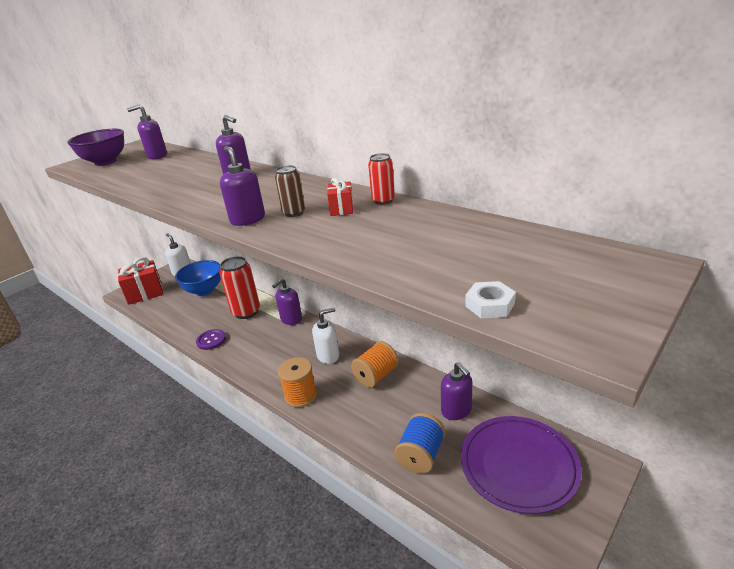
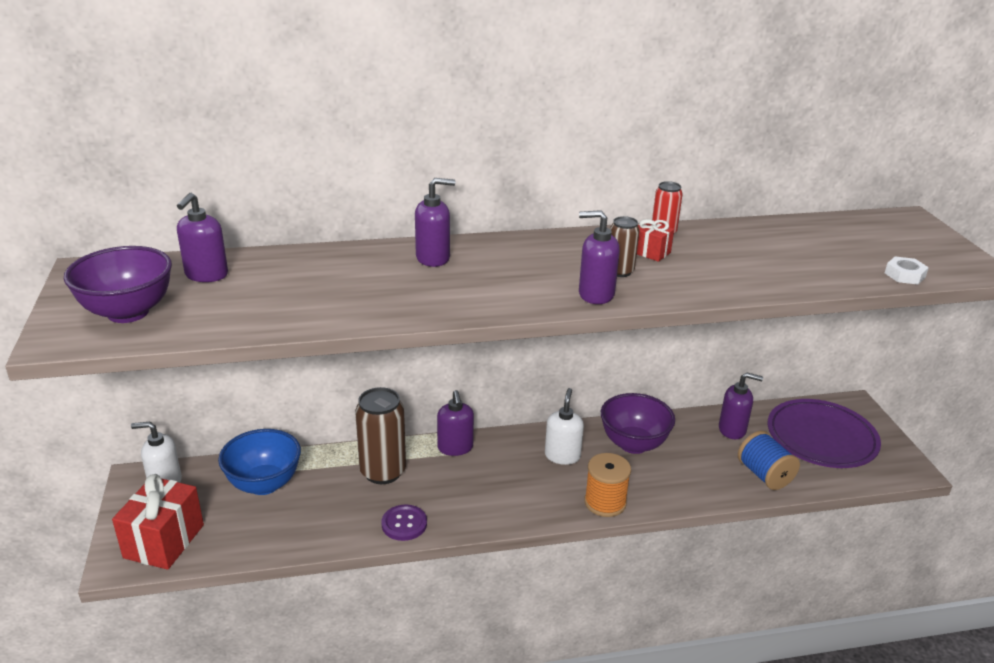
camera: 55 degrees left, 0 degrees up
(246, 312) = (383, 472): red can -> brown can
(376, 376) = (633, 444): orange spool -> purple bowl

